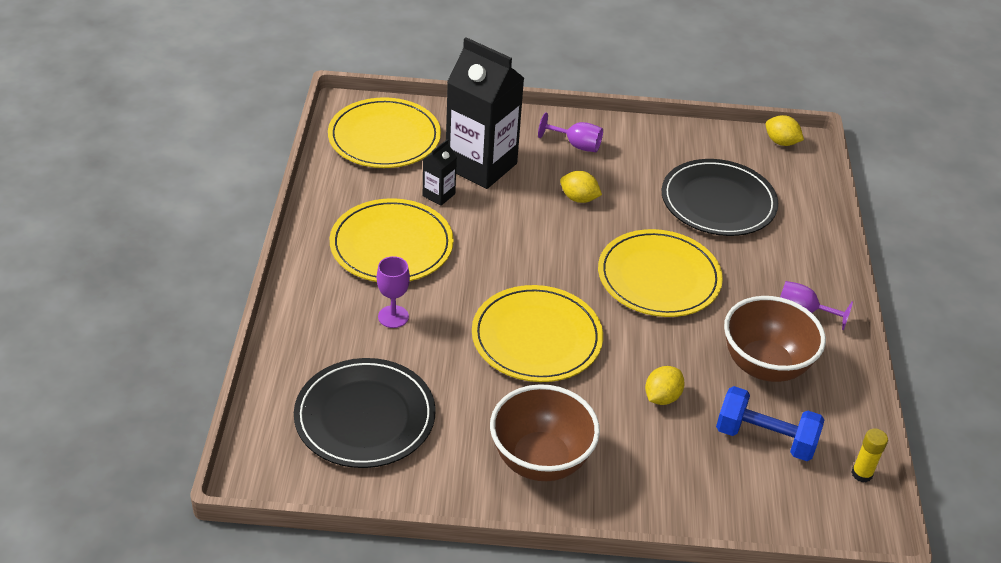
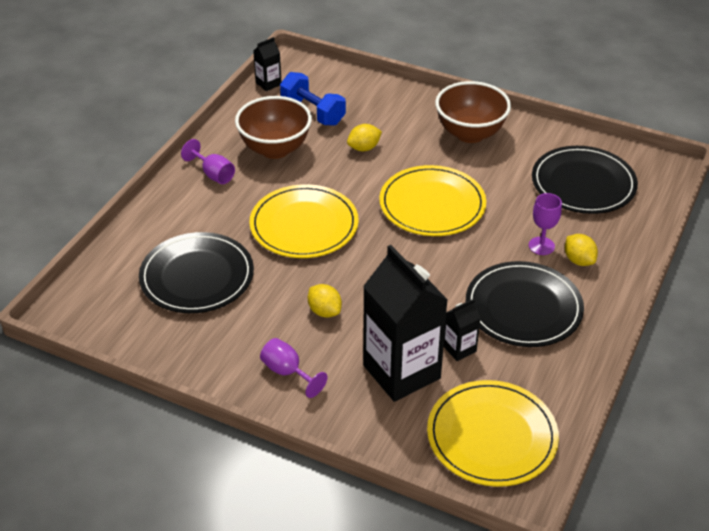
camera: 155 degrees left, 0 degrees up
(391, 245) = (523, 308): yellow plate -> black plate
(781, 142) = (76, 322): yellow lemon -> yellow lemon (578, 260)
(861, 474) = (268, 83): yellow glue stick -> black carton

